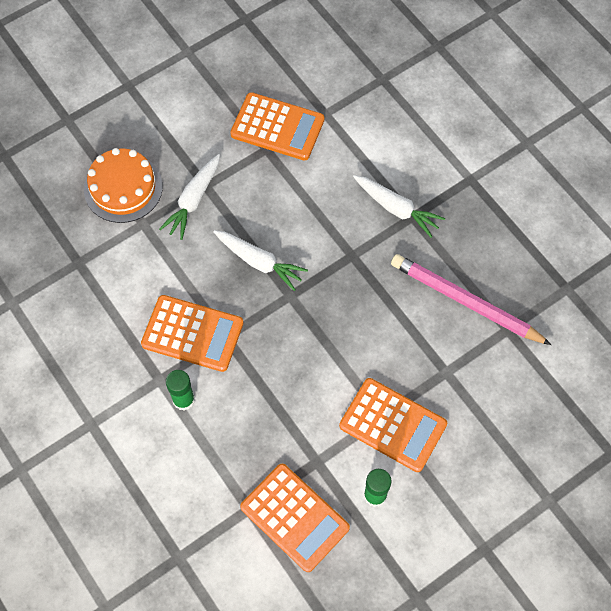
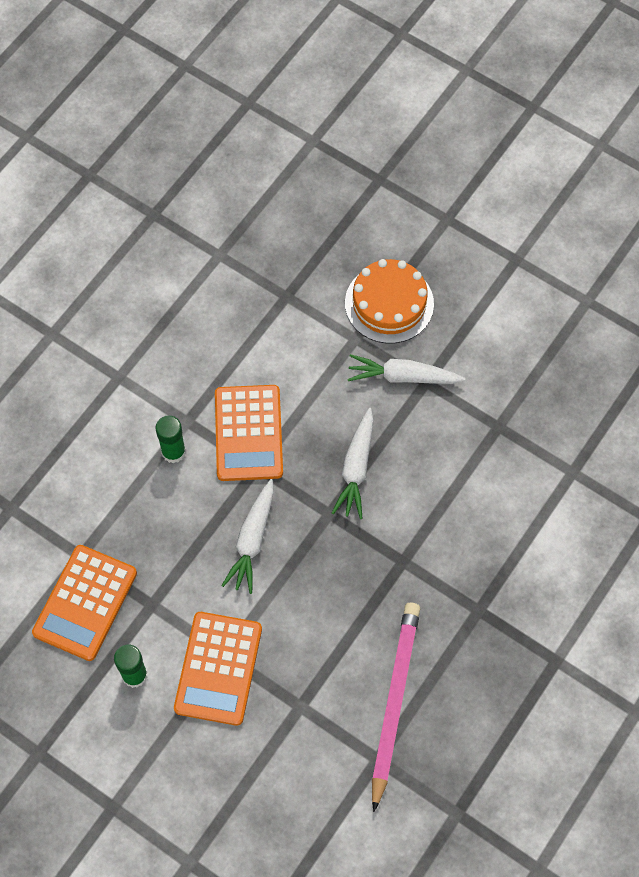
camera: 70 degrees right, 0 degrees up
(277, 127) = (531, 428): orange calculator -> none
(396, 208) = (481, 589): white carrot -> white carrot (252, 540)

